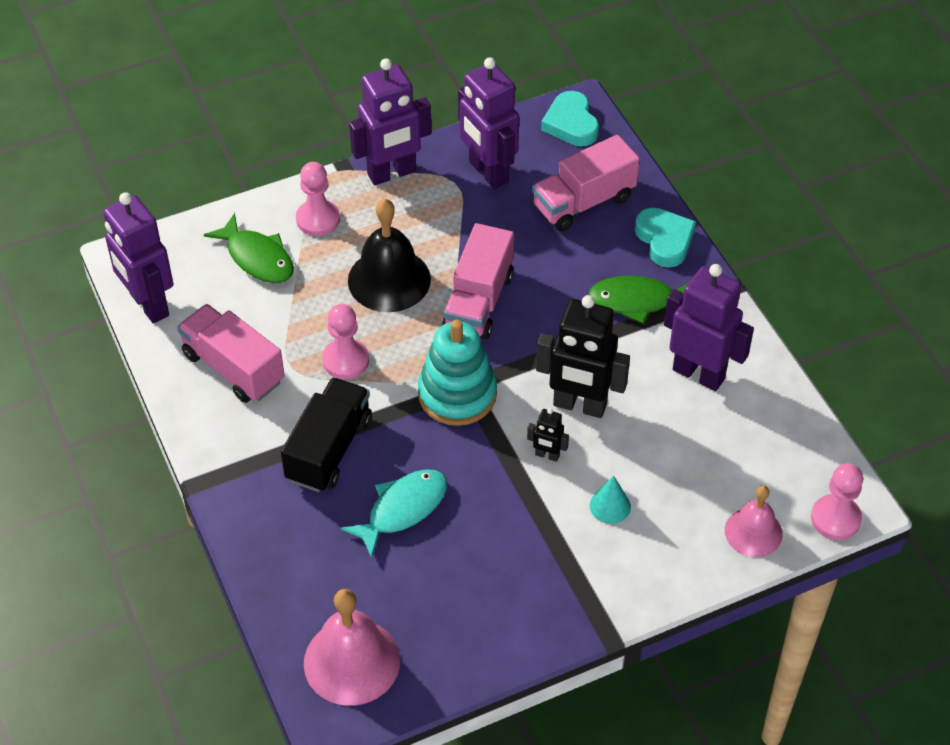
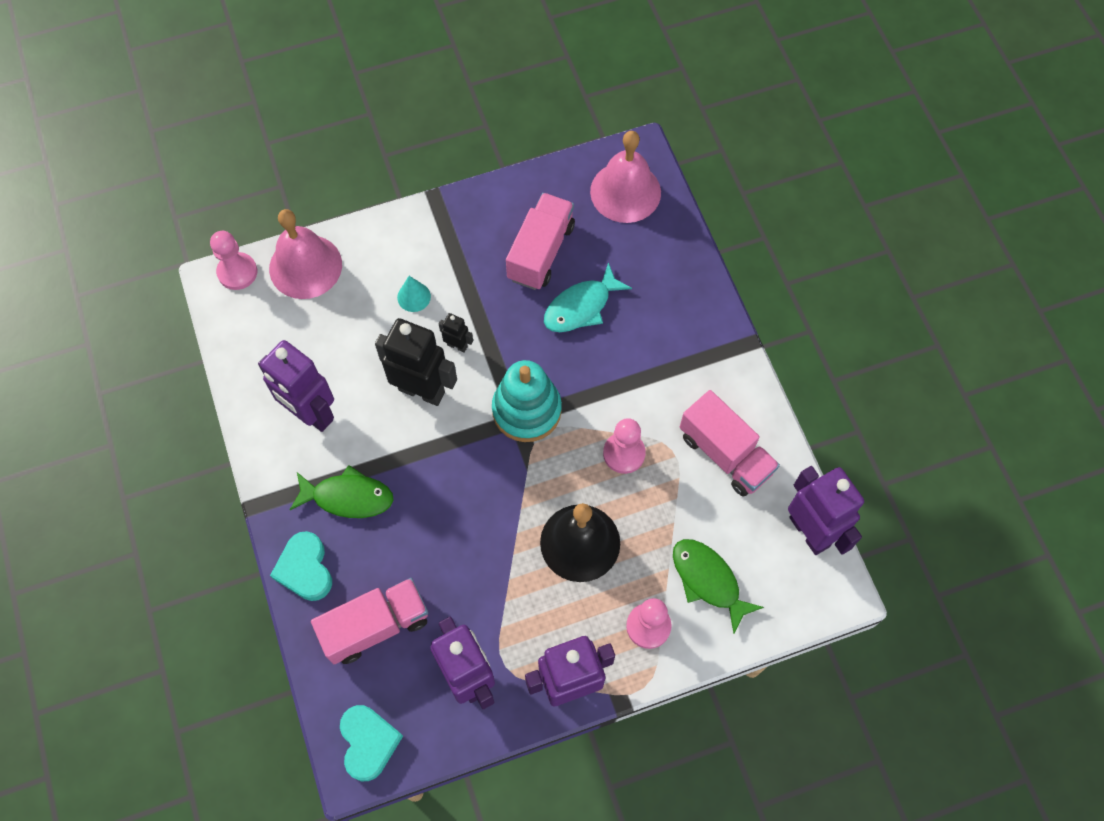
camera: 175 degrees left, 15 degrees up
(329, 449) = (640, 365): black truck -> none
(478, 301) = (497, 509): pink truck -> pink truck (541, 252)
(753, 532) = (305, 266): pink bell -> pink bell, size x1.59

